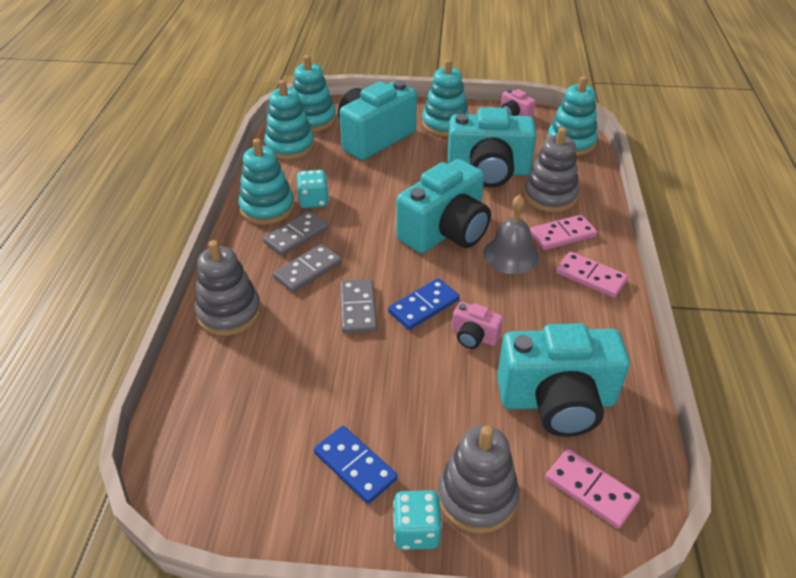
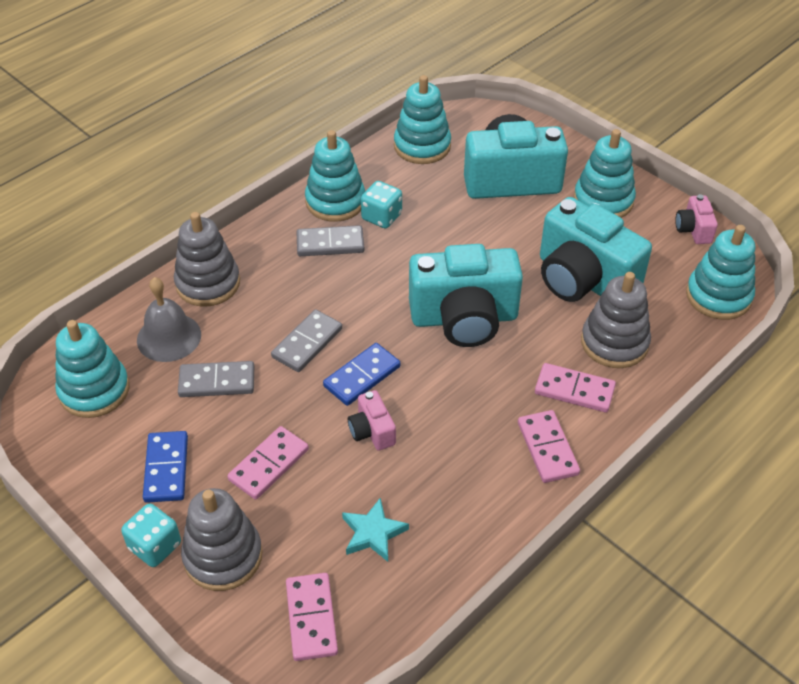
camera: 40 degrees right, 5 degrees up
(307, 270) = (305, 282): grey domino -> grey domino (217, 381)
(312, 119) = (474, 126): turquoise stacking toy -> turquoise stacking toy (94, 390)
(424, 306) = (362, 376): blue domino -> blue domino turned 45 degrees counterclockwise
(431, 407) = (269, 465): none -> pink domino
(511, 255) = (497, 378): grey bell -> grey bell (169, 337)
(557, 401) = (373, 533): turquoise camera -> turquoise star

